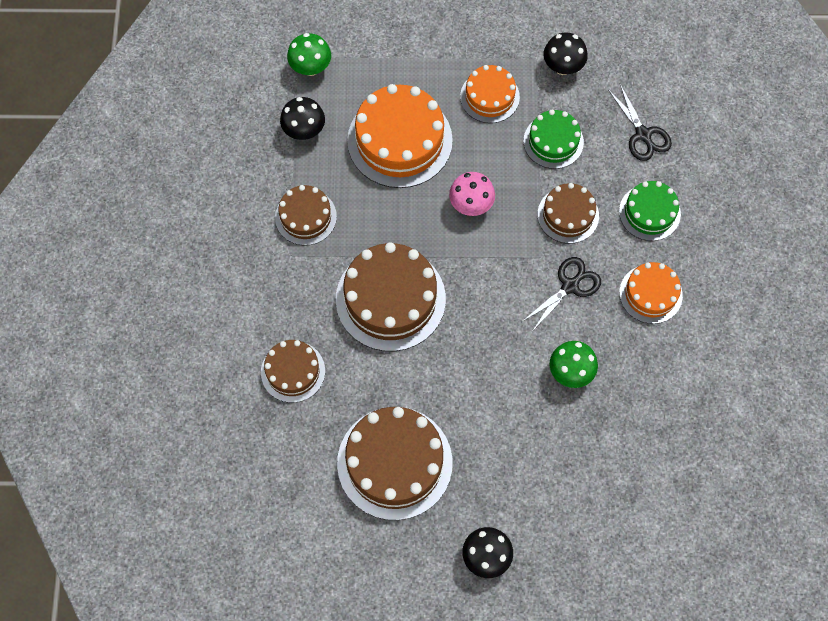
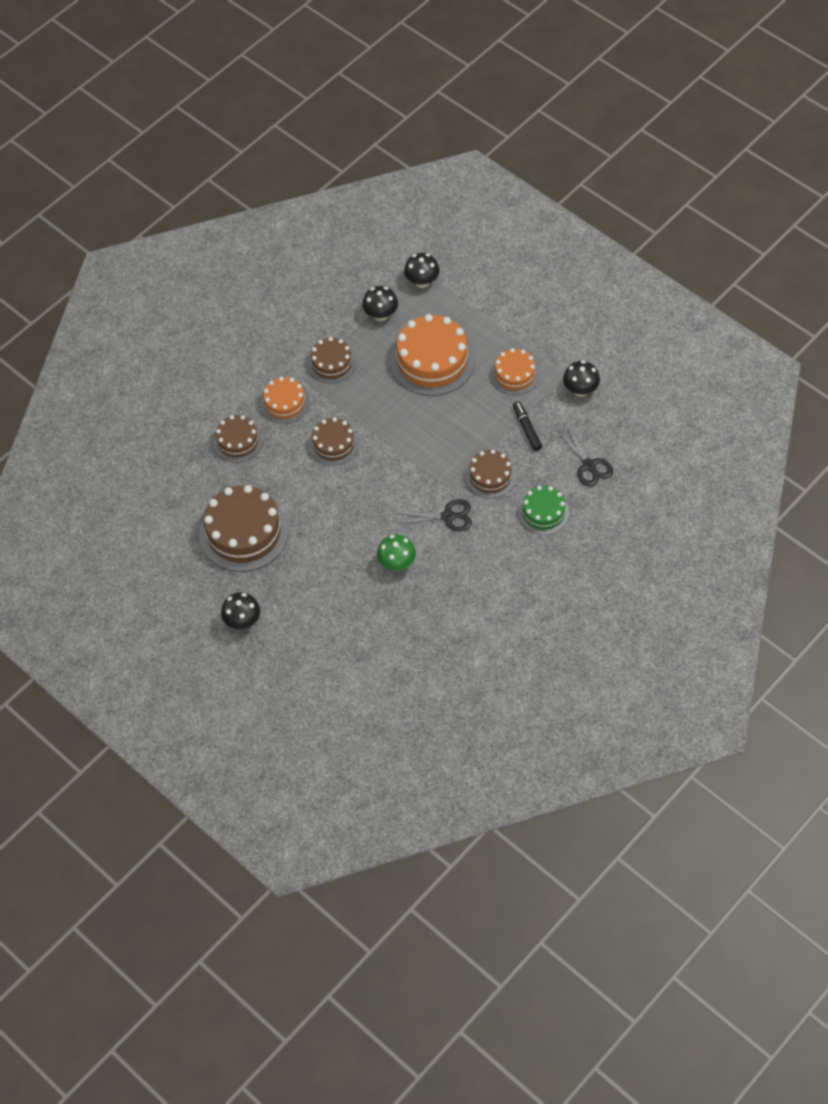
camera: 45 degrees right, 10 degrees down
(310, 67) = (422, 281): green mushroom -> black mushroom
(390, 299) = (333, 444): brown cake -> brown cake, size x0.57
(471, 204) = (437, 427): pink mushroom -> none
(553, 141) = (527, 428): green cake -> black marker
(643, 134) = (589, 465): black scissors -> black scissors turned 45 degrees counterclockwise
(650, 294) = (493, 558): orange cake -> orange cake (284, 403)

